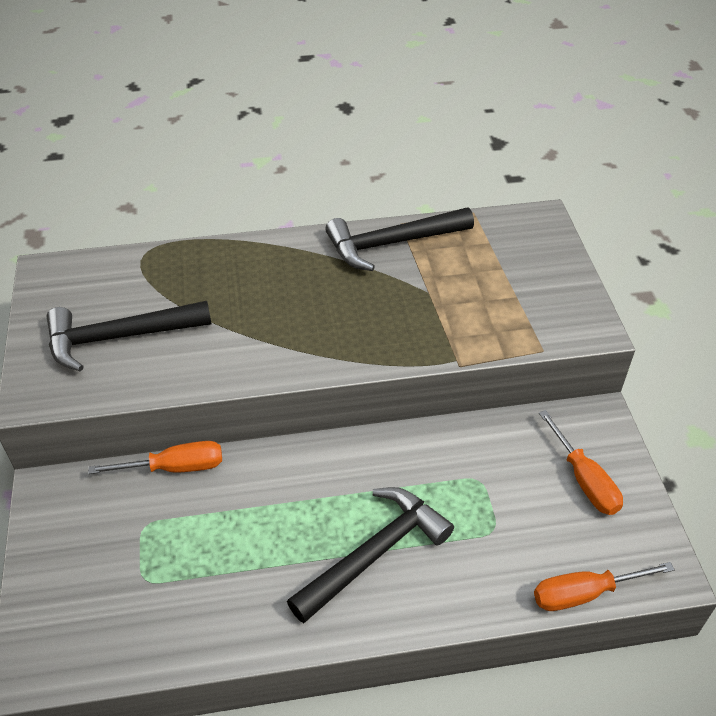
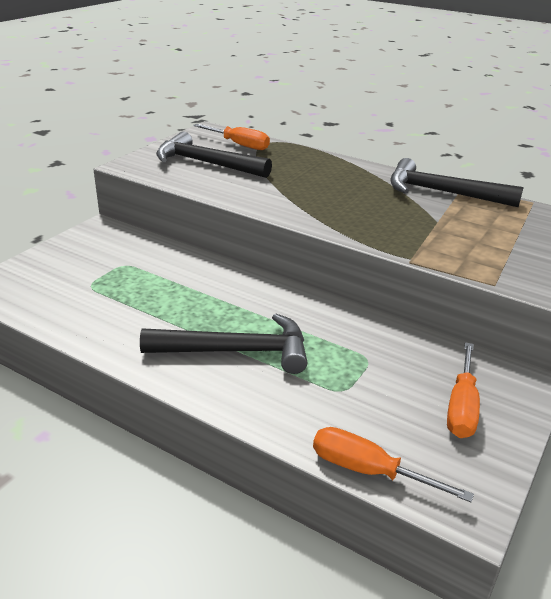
camera: 40 degrees right, 15 degrees down
(174, 467) = (176, 251): orange screwdriver -> orange screwdriver (239, 145)

